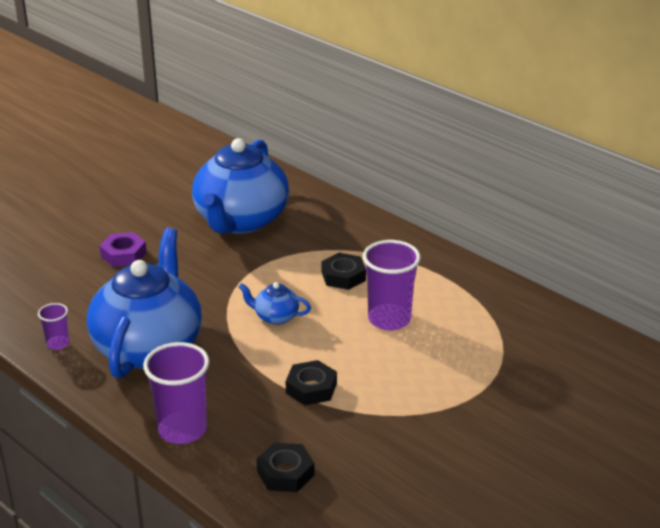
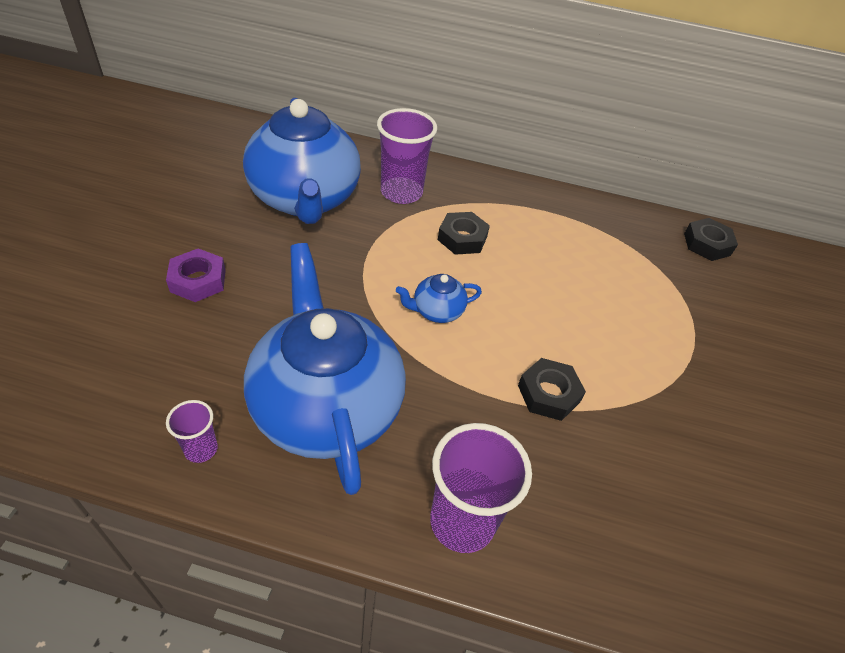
camera: 35 degrees left, 15 degrees up
(285, 473) = (623, 531): black nut -> black nut (707, 244)
(389, 319) = (546, 276): purple cup -> purple cup (401, 192)

